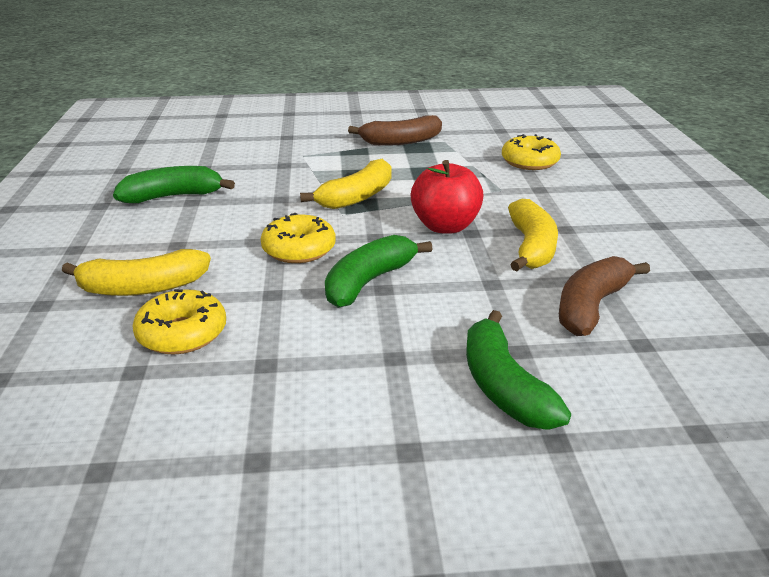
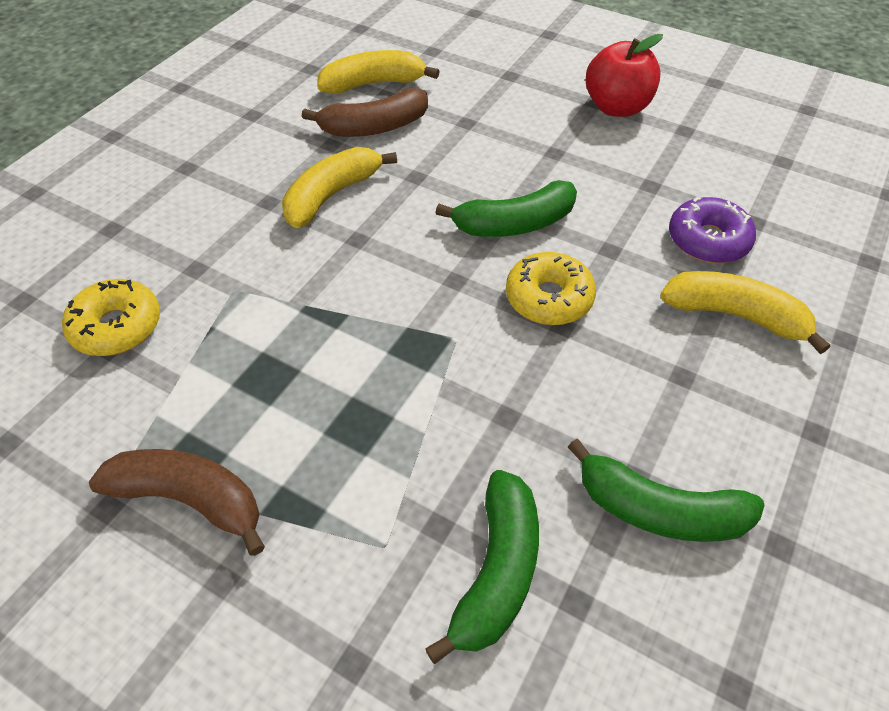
camera: 145 degrees left, 20 degrees up
(182, 333) = (708, 240): yellow donut -> purple donut
(357, 197) = (409, 365): yellow banana -> yellow banana (374, 84)
(445, 226) = (371, 259): red apple -> red apple (617, 107)
(503, 386) = (504, 108): green banana -> green banana (496, 572)

